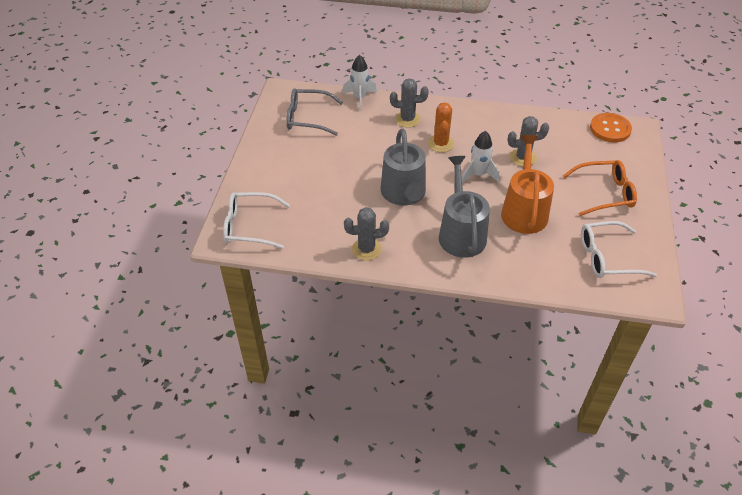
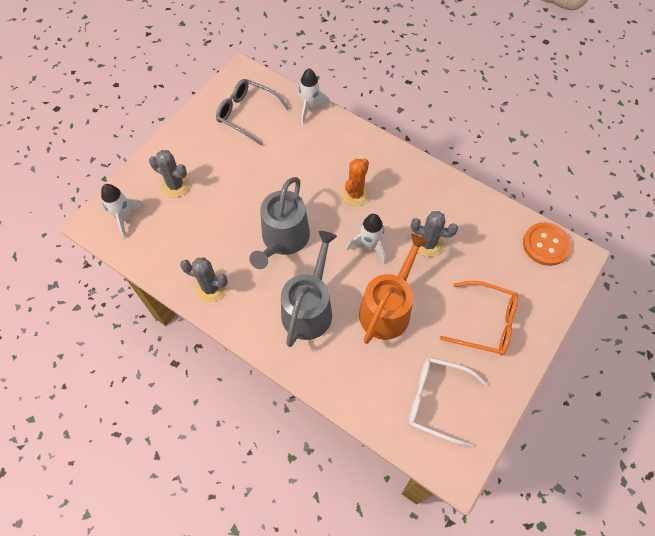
camera: 25 degrees right, 15 degrees up
(250, 226) = (125, 218): white glasses -> white rocket
(407, 119) = (341, 152): grey cactus -> grey cactus (175, 185)

